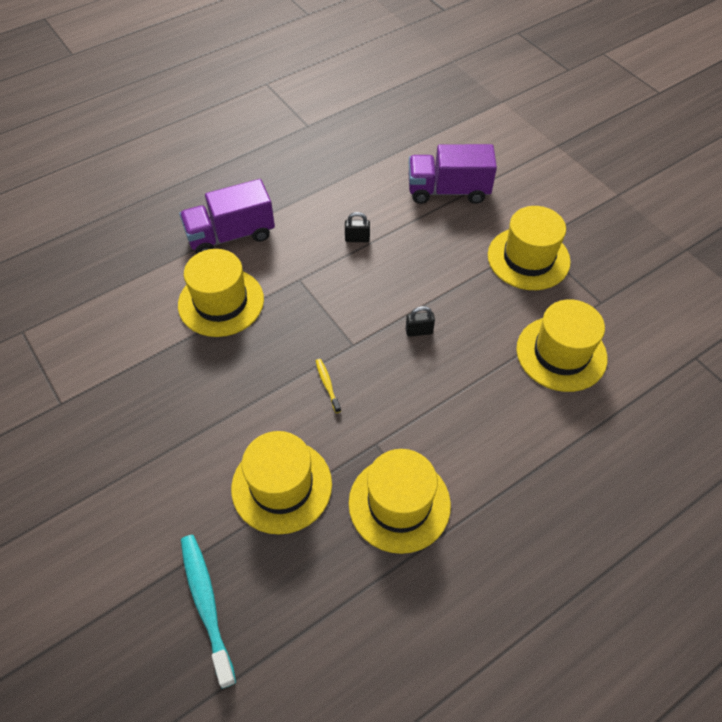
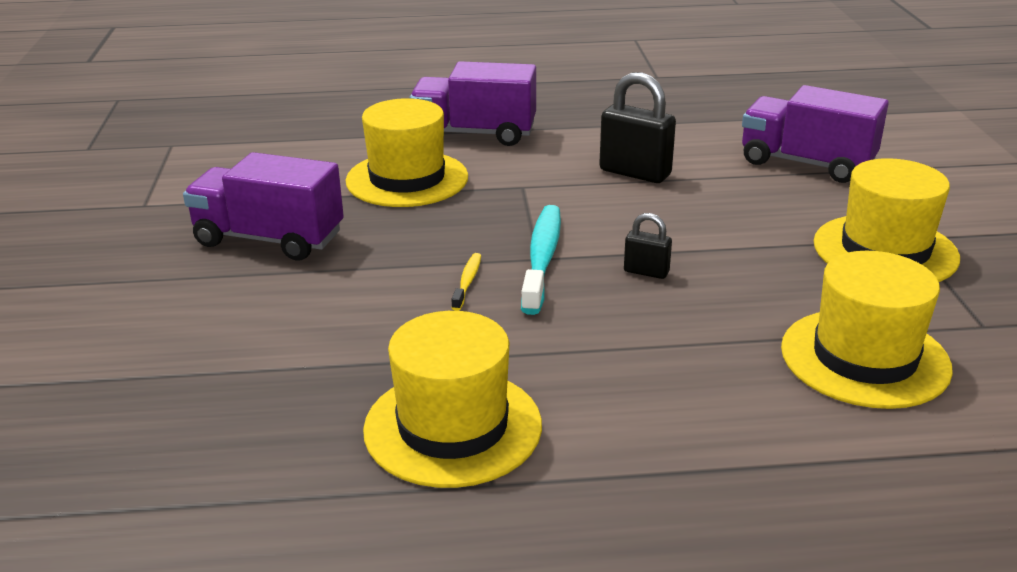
camera: 30 degrees right, 25 degrees down
(177, 400) = (269, 239): none -> purple truck
(206, 604) = (95, 425): turquoise toothbrush -> turquoise toothbrush (542, 258)
(281, 486) = (310, 352): yellow hat -> none
(357, 239) = (635, 173): black padlock -> black padlock, size x1.88

